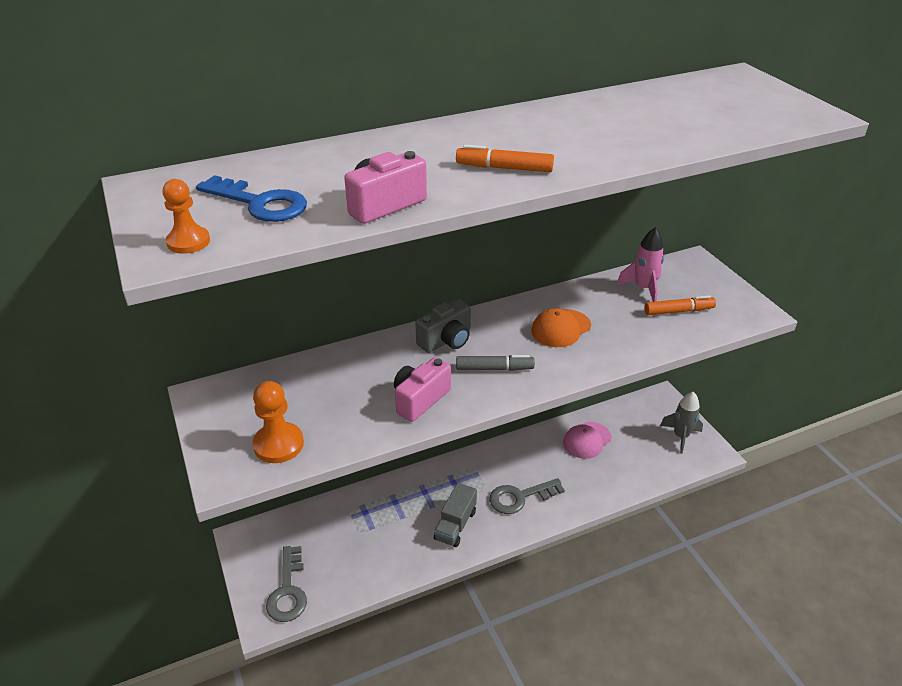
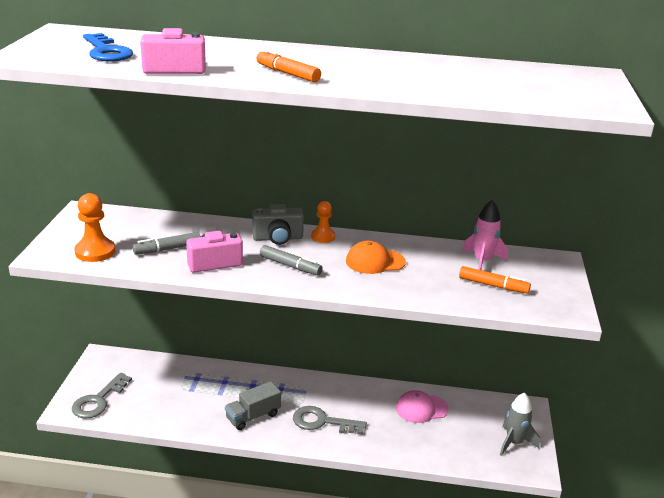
camera: 30 degrees right, 10 degrees down
(188, 242) = (38, 56): orange pawn -> orange pawn (323, 237)
(353, 404) = (167, 249): none -> grey marker

